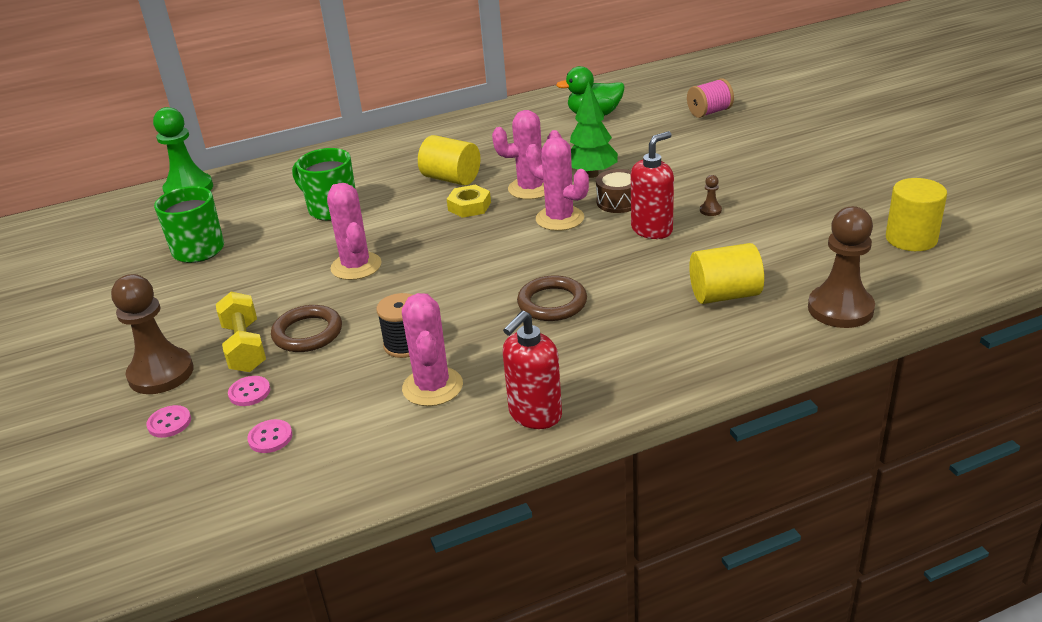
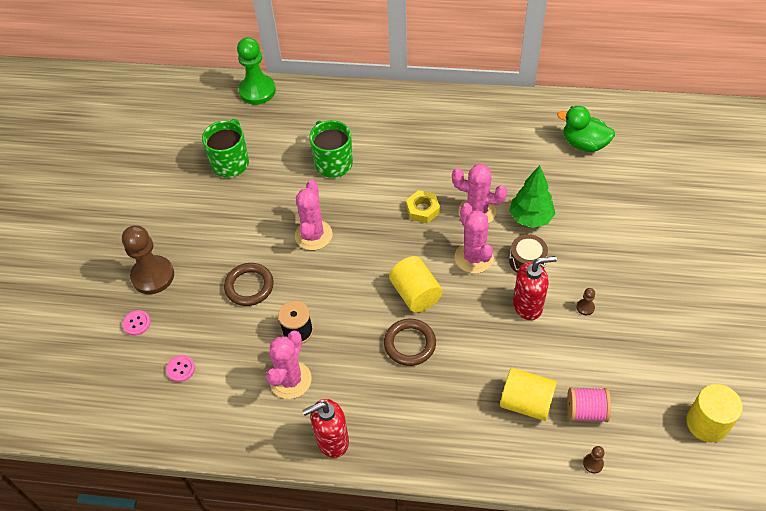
camera: 30 degrees right, 20 degrees up
(245, 347) = (208, 279): yellow dumbbell -> none
(249, 392) = (190, 322): pink button -> none
(451, 179) = (430, 170): yellow cylinder -> yellow cylinder (415, 294)
(709, 112) = (676, 187): pink spool -> pink spool (586, 411)
(840, 309) = (593, 463): brown pawn -> brown pawn, size x0.40

